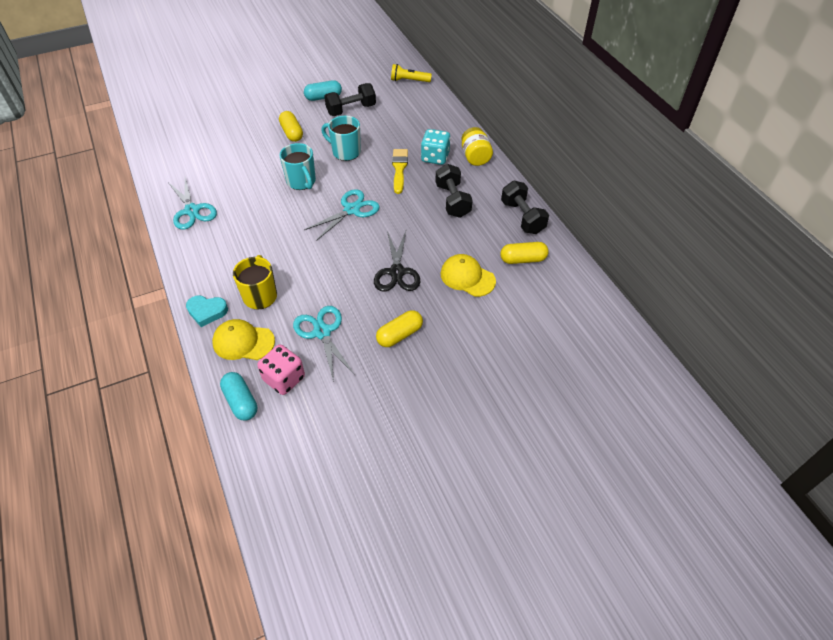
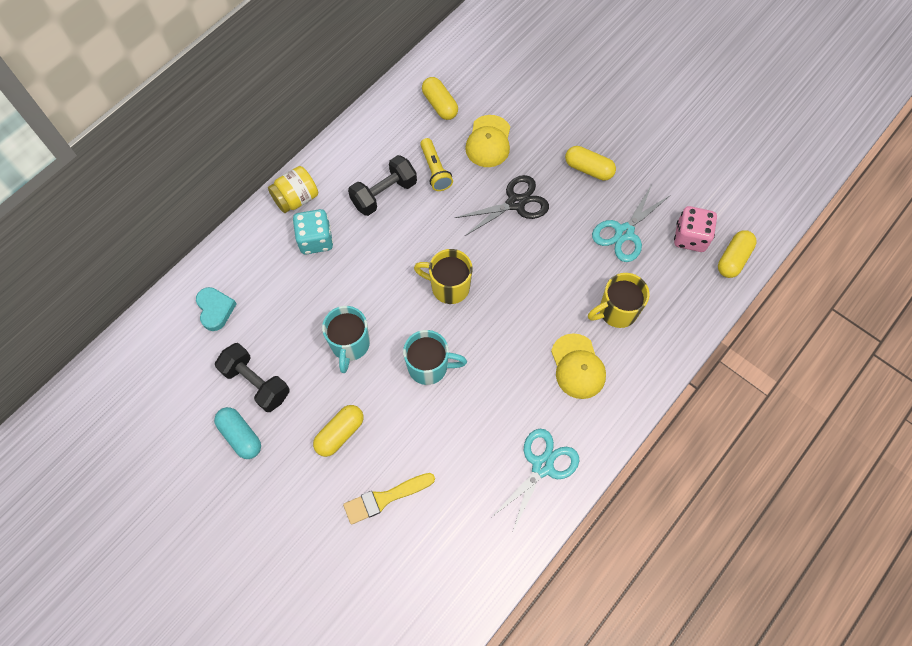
camera: 115 degrees left, 15 degrees up
(207, 311) = (665, 350): turquoise heart -> turquoise heart (215, 309)
(241, 401) = (733, 259): turquoise capsule -> yellow capsule
(243, 342) = (676, 294): yellow cap -> yellow cap (577, 366)
(301, 182) = (429, 367): turquoise mug -> turquoise mug turned 60 degrees clockwise
(352, 210) = (449, 287): turquoise scissors -> yellow mug
(399, 169) = (354, 269): yellow brush -> yellow brush (385, 498)
(409, 80) = (156, 339): yellow flashlight -> yellow flashlight (435, 170)
(522, 217) = (379, 122): black dumbbell -> none

